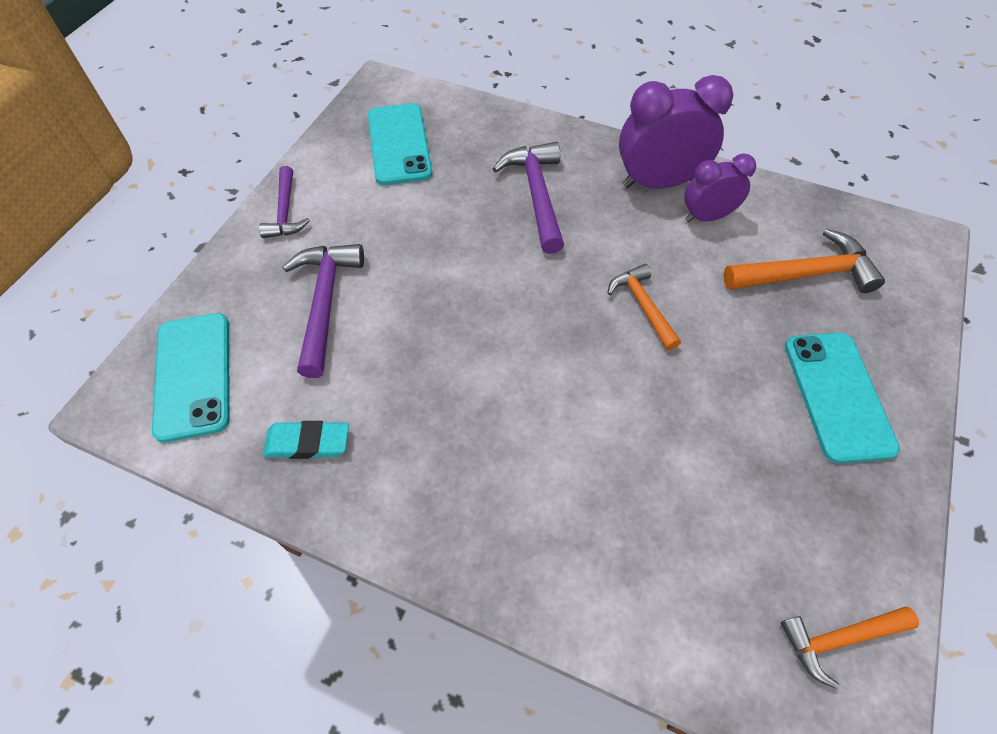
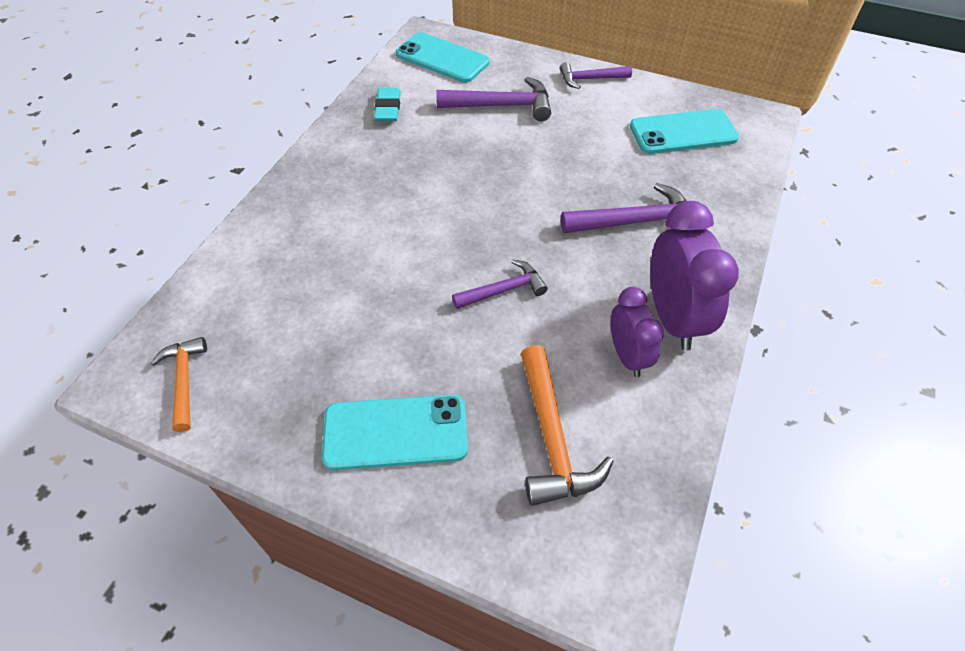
camera: 90 degrees right, 5 degrees down
(193, 375) = (442, 58): turquoise phone -> turquoise phone turned 45 degrees clockwise
(643, 306) = (503, 290): orange hammer -> purple hammer

